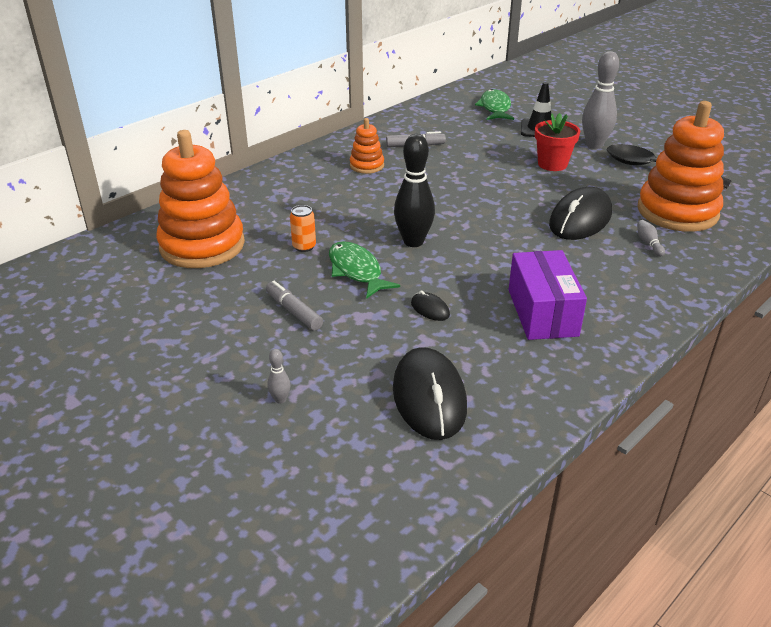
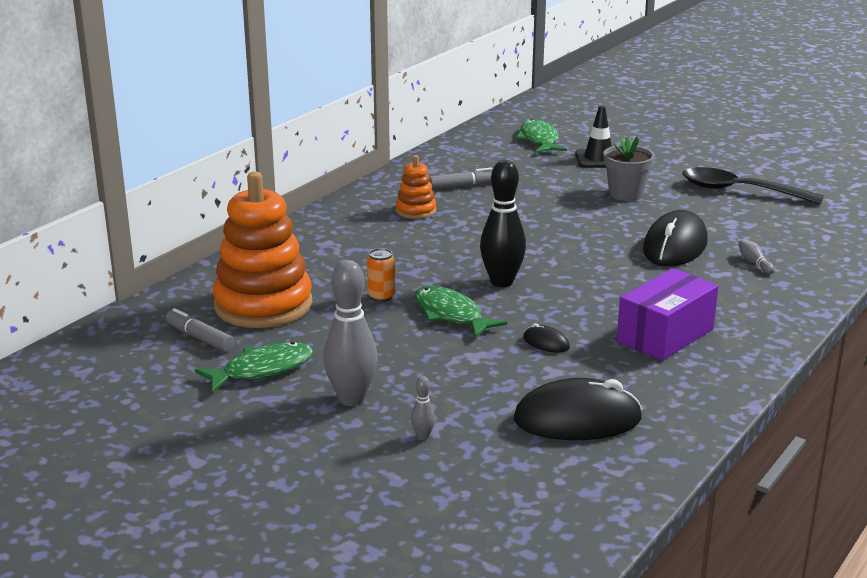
camera: 10 degrees left, 10 degrees down
(172, 311) = (262, 370): none -> green fish
(294, 311) = (399, 358): grey marker -> grey marker (200, 338)
(429, 397) = (577, 419): black mouse -> black mouse turned 75 degrees counterclockwise
(542, 312) = (665, 335): purple box -> purple box turned 60 degrees clockwise
(552, 164) = (625, 194): red flower pot -> grey flower pot
(594, 145) = (665, 171): grey bowling pin -> grey bowling pin (351, 399)
(677, 212) = (775, 231): orange stacking toy -> none

